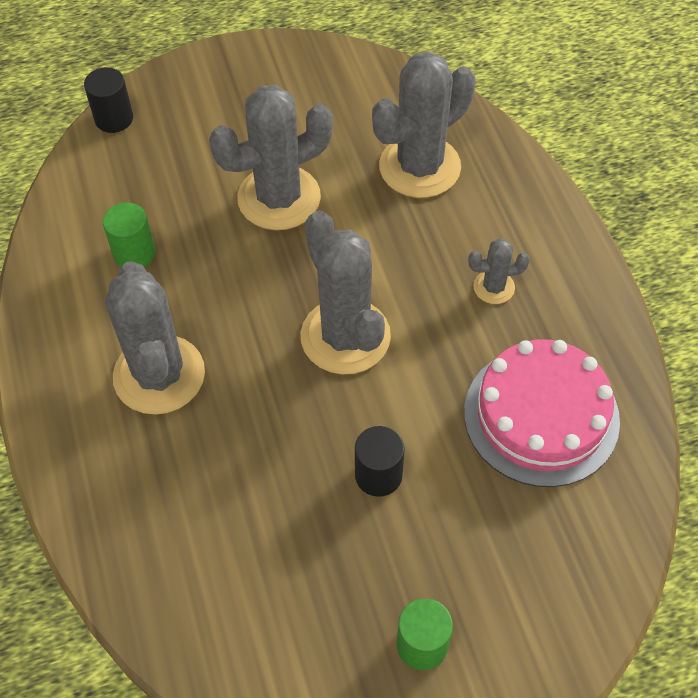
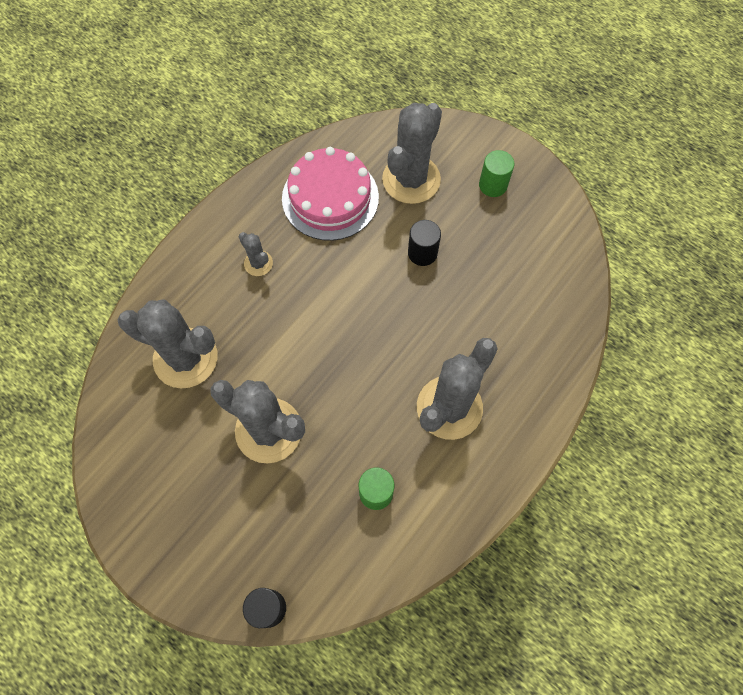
camera: 125 degrees left, 10 degrees up
(345, 336) = (348, 321): grey cactus -> grey cactus (411, 179)

